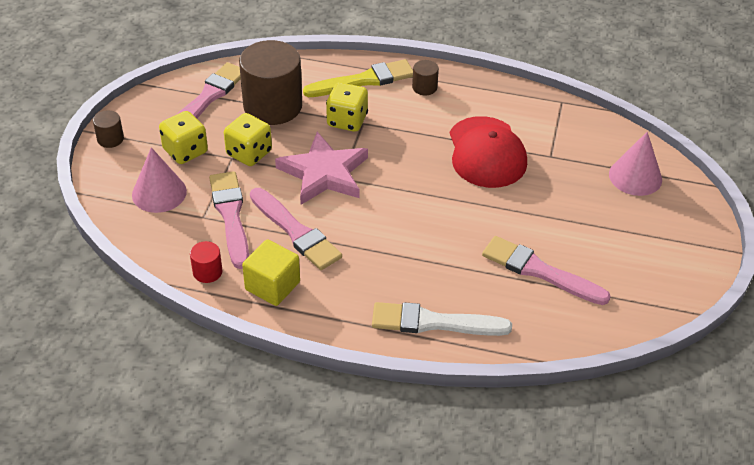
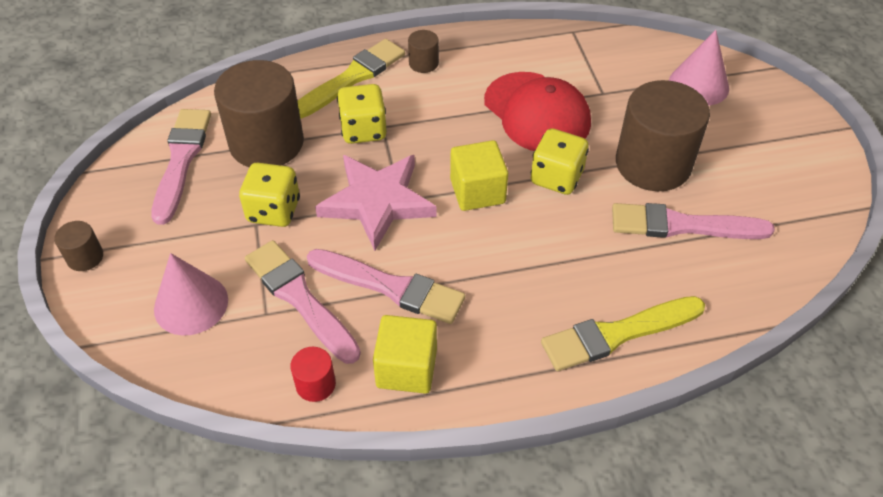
camera: 25 degrees left, 5 degrees up
(185, 151) = (193, 237): yellow dice -> yellow dice (556, 177)
(401, 192) = (477, 191): none -> yellow cube
(434, 322) = (617, 334): white brush -> yellow brush
(550, 221) = (653, 164): none -> brown cylinder

